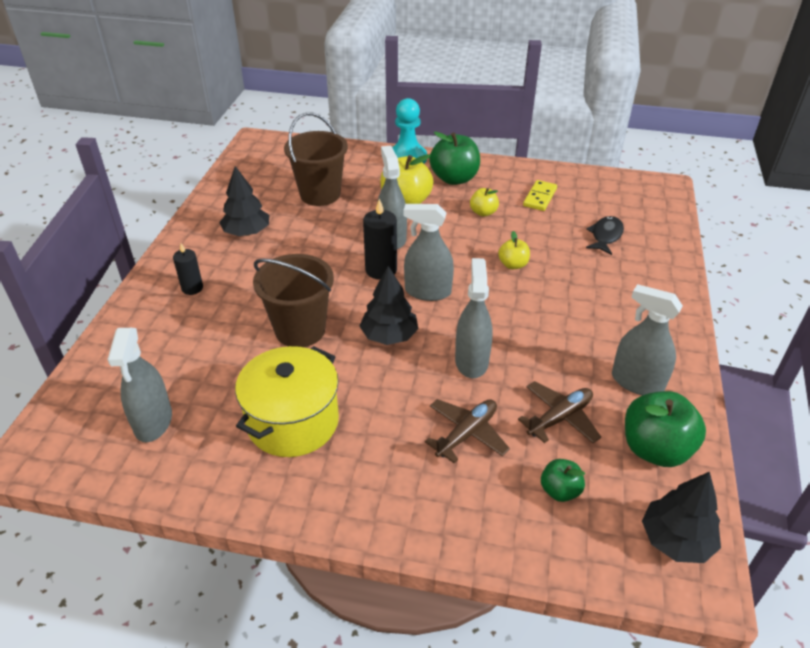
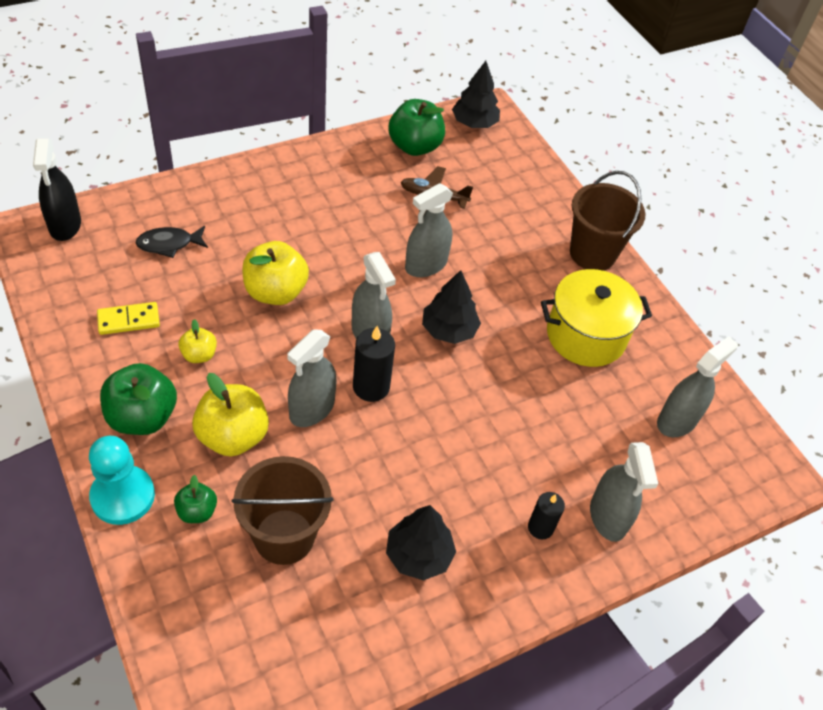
camera: 135 degrees left, 10 degrees up
(300, 330) = (502, 395): brown bucket -> brown bucket (592, 253)
(466, 434) = (495, 237): brown plane -> none
(513, 265) = (275, 292): yellow apple -> yellow apple, size x1.86
(560, 490) = (492, 177): green apple -> green apple (197, 511)
(637, 382) = (359, 170): grey spray bottle -> grey spray bottle (608, 517)
(658, 201) = (65, 225): none -> black spray bottle

